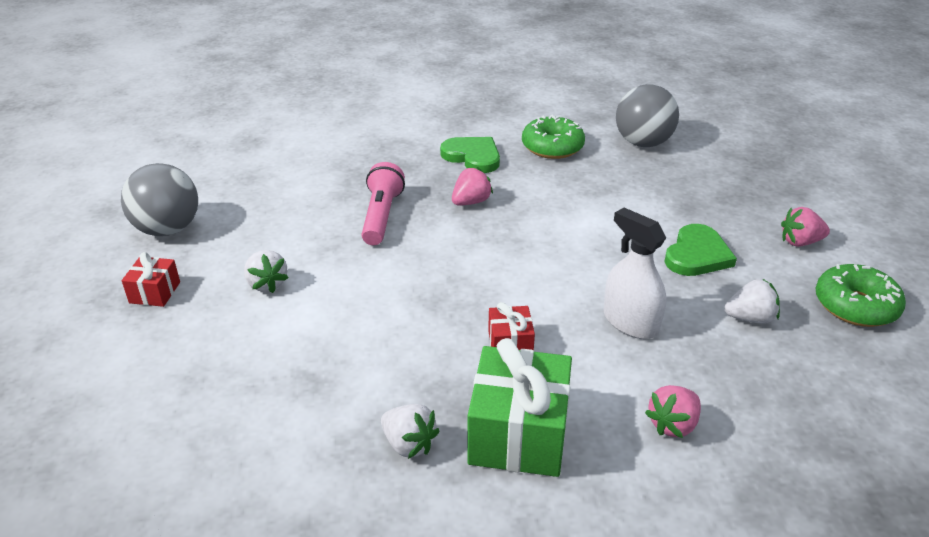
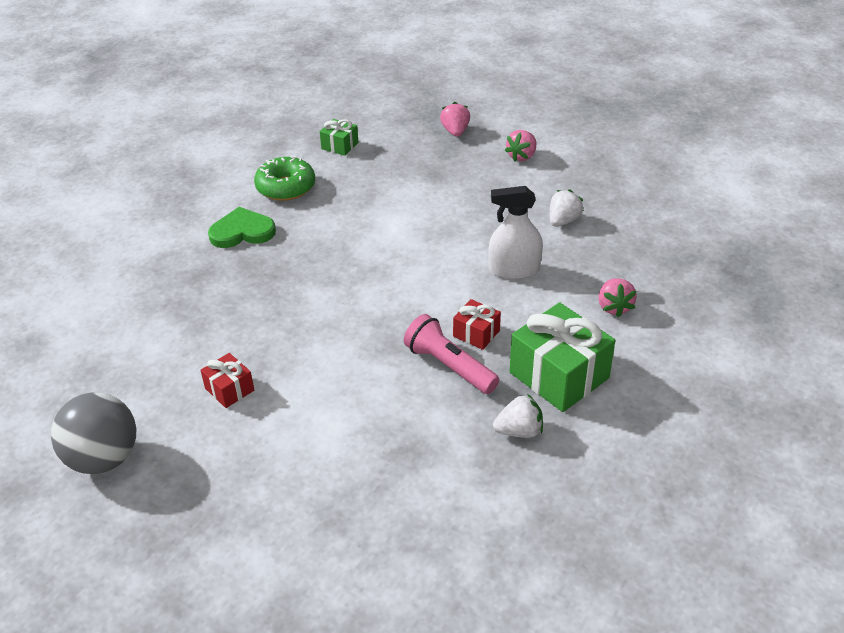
camera: 50 degrees left, 5 degrees up
(155, 292) = (191, 502): red gift -> red gift (229, 389)
(267, 284) = (264, 426): white strawberry -> none
(381, 216) = (256, 320): pink flashlight -> pink flashlight (449, 366)
(471, 202) = (300, 265): pink strawberry -> pink strawberry (455, 131)
(643, 143) = (340, 146): grey ball -> green gift
(697, 255) = (485, 202): green heart -> none
(855, 306) = (596, 177): green donut -> none

